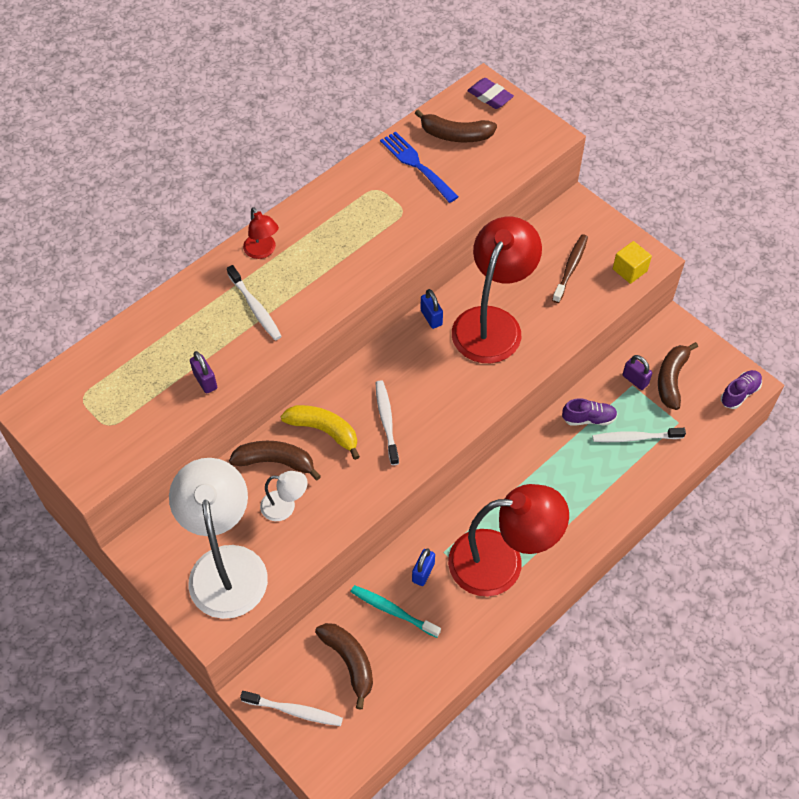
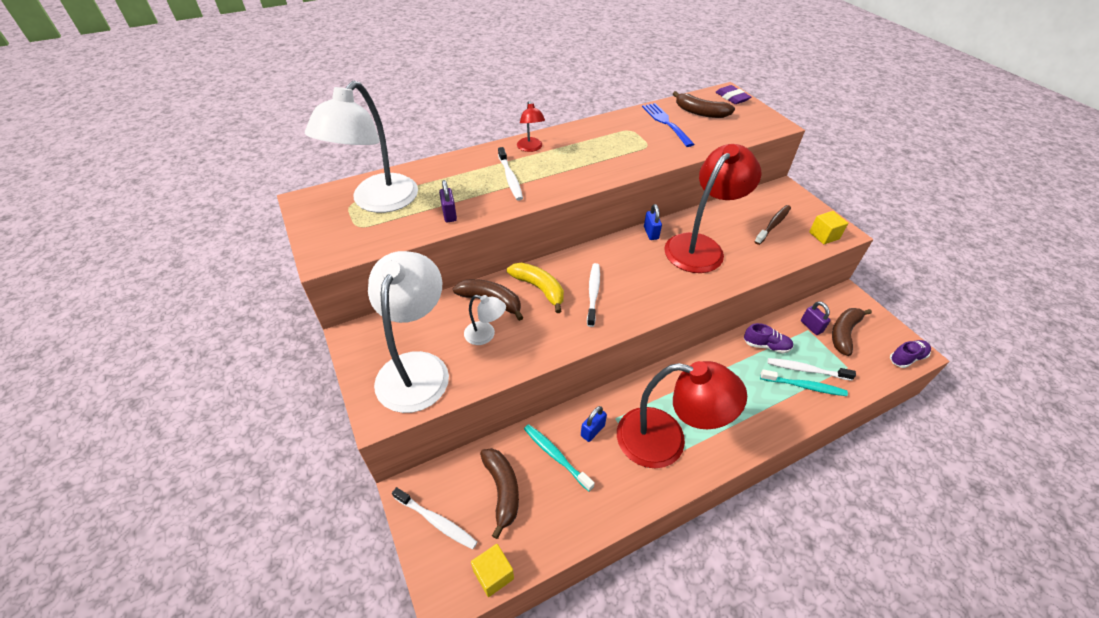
camera: 15 degrees right, 10 degrees down
(114, 384) = (378, 202): none -> white lamp
(368, 742) = (493, 574): none -> yellow cube
(635, 458) = (804, 386): none -> turquoise toothbrush

